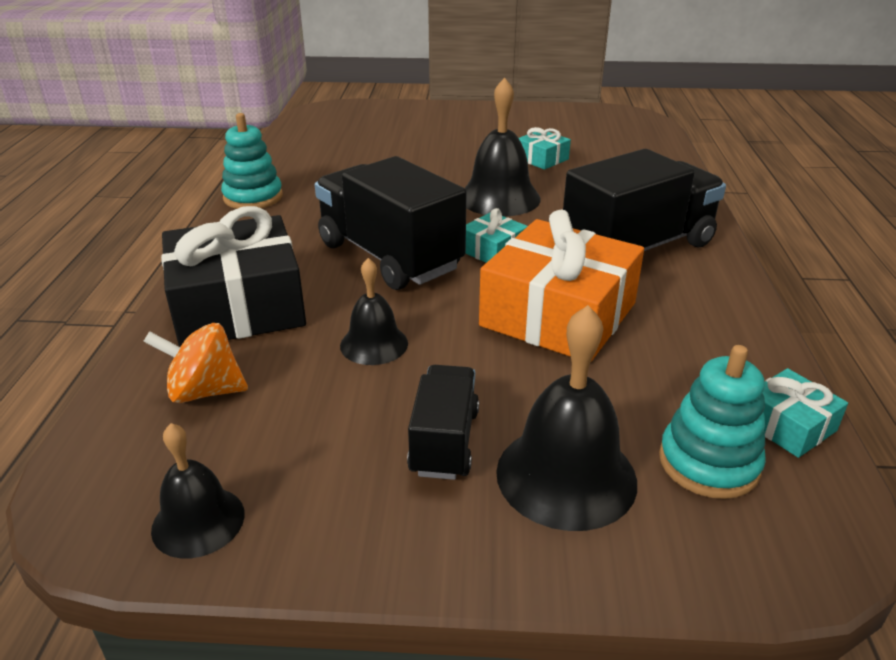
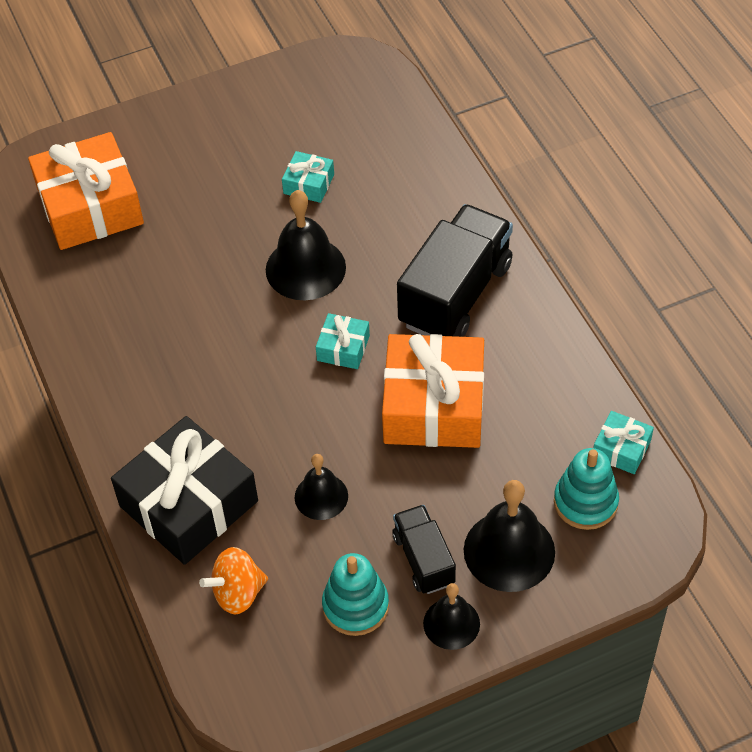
camera: 25 degrees left, 20 degrees up
(198, 521) = (320, 683): black bell -> black bell (451, 623)
(253, 197) = (79, 362): turquoise stacking toy -> turquoise stacking toy (355, 606)
(355, 132) = (90, 206): none -> orange gift
(389, 256) = (264, 393): black truck -> none

